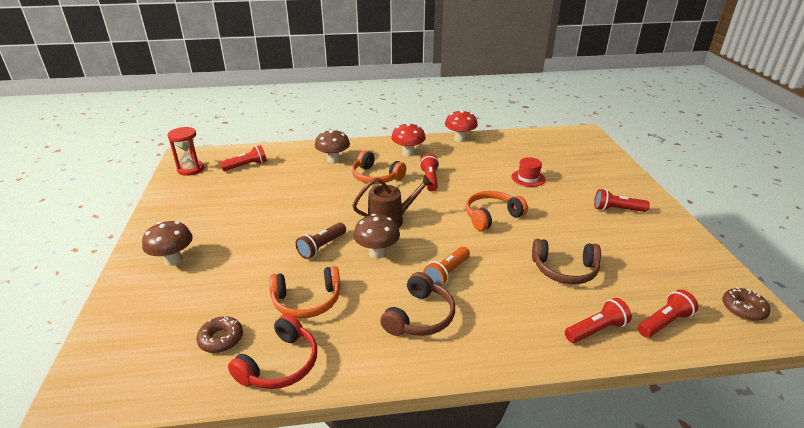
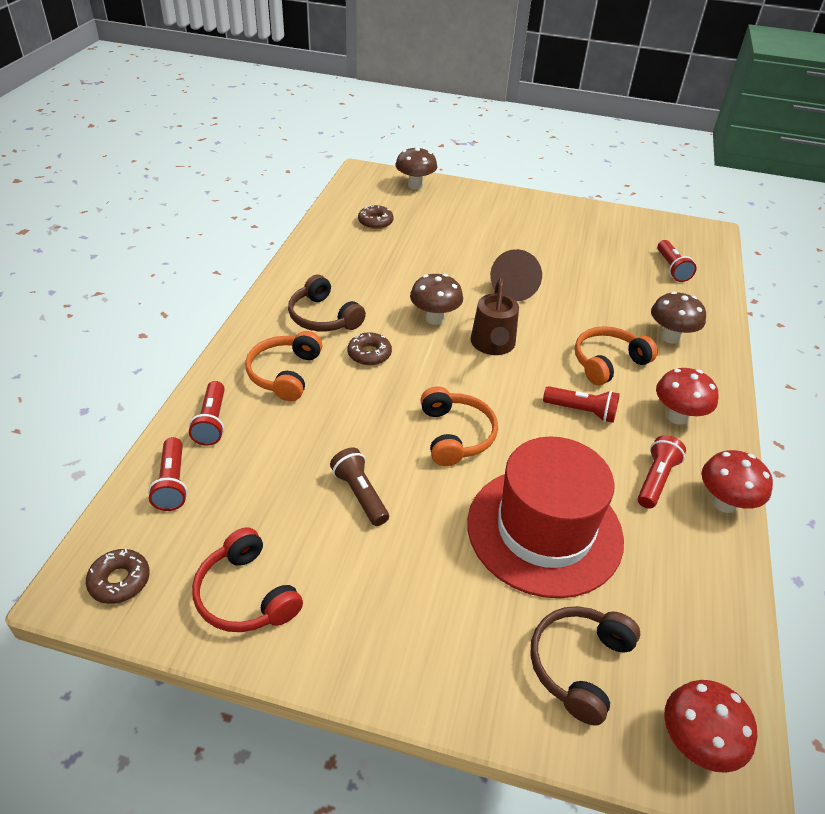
camera: 110 degrees right, 10 degrees up
(173, 260) = (493, 211): brown mushroom -> brown mushroom (415, 185)
(191, 169) = (673, 233): red hourglass -> none
(280, 364) = (328, 241): red headphones -> red headphones (246, 595)
(307, 301) = (390, 264): orange headphones -> orange headphones (285, 374)
(309, 224) = (515, 288): none -> brown cone
(322, 247) = (467, 287): brown flashlight -> brown flashlight (360, 494)
(447, 273) = (369, 354): orange flashlight -> brown donut
(528, 178) = (544, 530): red hat -> red hat, size x2.49
(564, 270) = (309, 448): brown headphones -> brown headphones (579, 665)
(584, 138) = (695, 744): none -> red mushroom
(617, 210) = (395, 597): red flashlight -> red flashlight (655, 480)

